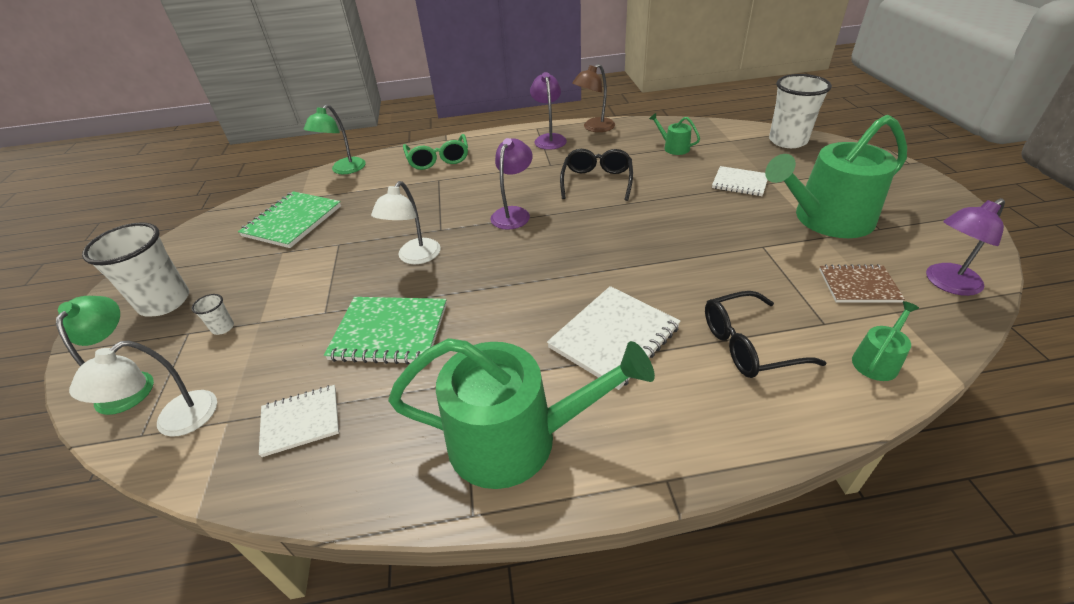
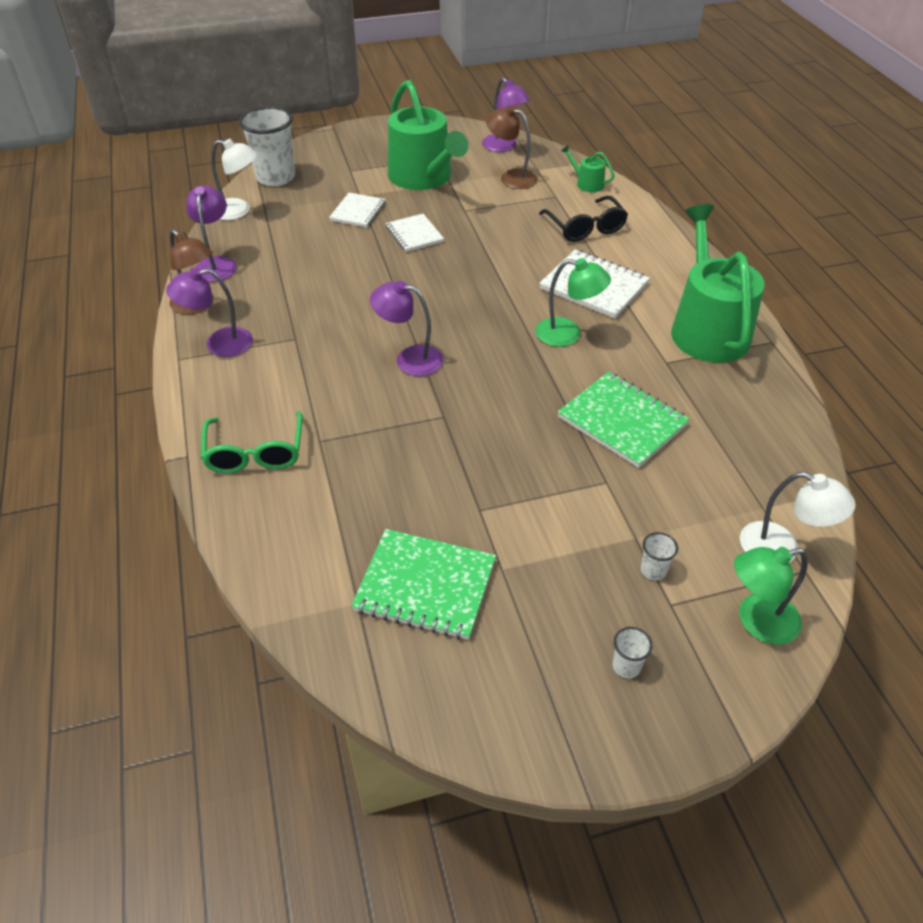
camera: 100 degrees left, 5 degrees up
(165, 302) = (626, 666): white cup -> white cup, size x0.42
(301, 421) = (742, 453): white notebook -> white notebook (414, 234)
(344, 170) = (268, 569): green lamp -> green lamp (568, 334)
(389, 332) = (622, 421): green notebook -> green notebook turned 45 degrees counterclockwise
(415, 257) = (501, 428): white lamp -> white lamp (239, 211)
(438, 159) = (255, 452): green glasses -> green glasses turned 105 degrees clockwise
(597, 181) = (343, 300): black glasses -> none
(646, 129) = (217, 264): none -> purple lamp
(673, 147) = (272, 246): green watering can -> none
(858, 285) = (511, 177): brown notebook -> brown lamp

